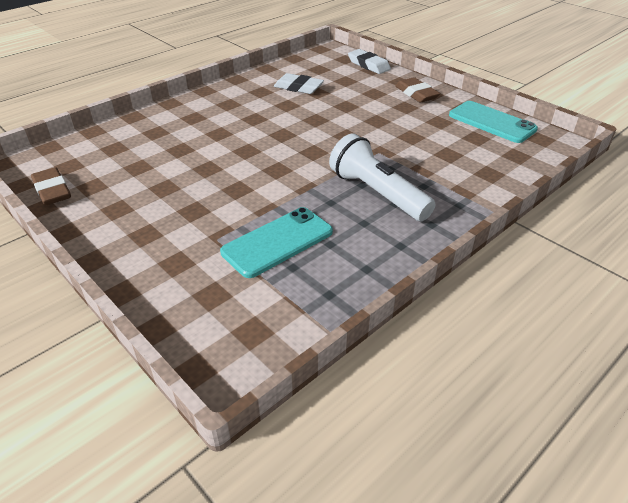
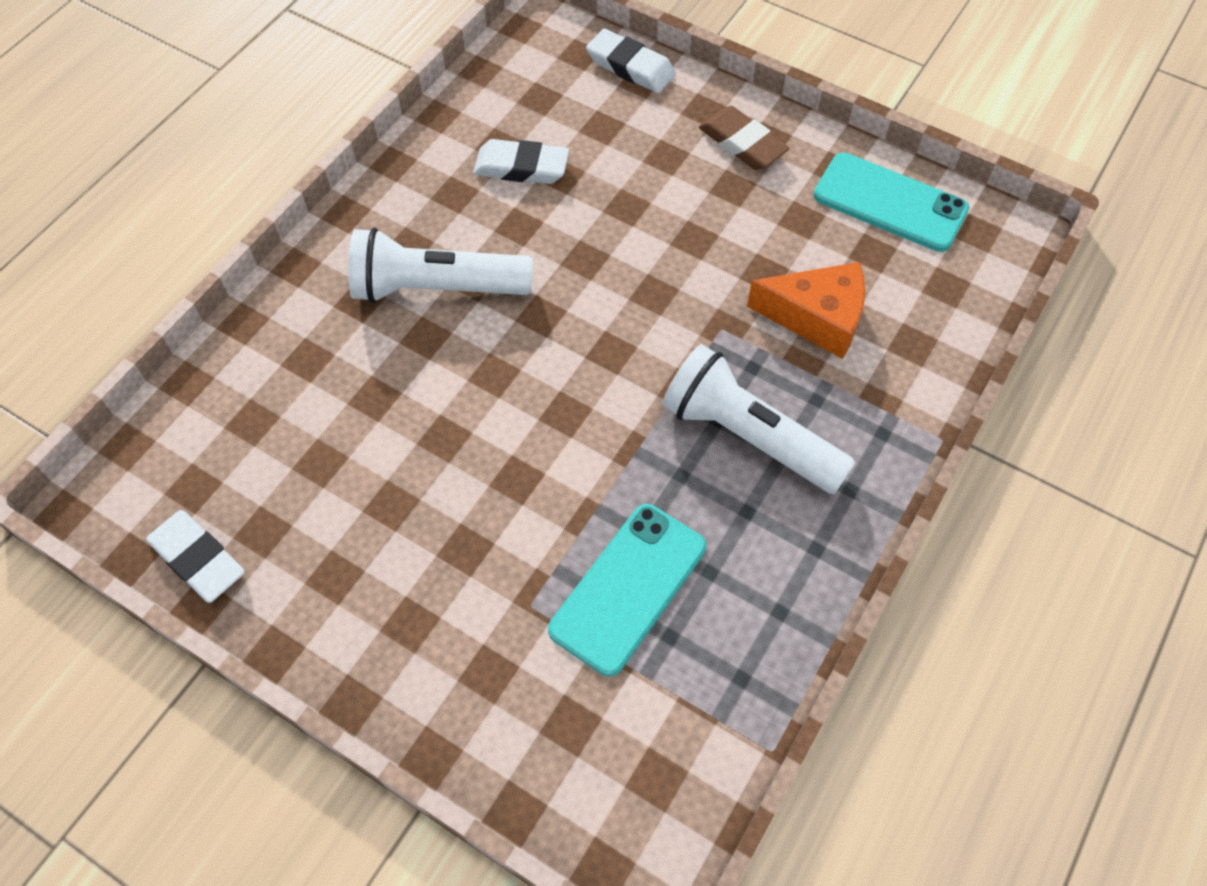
camera: 15 degrees left, 20 degrees up
(52, 190) = (198, 559): brown eraser -> white eraser
(234, 118) = (437, 288): none -> white flashlight
(435, 156) = (817, 318): none -> orange cheese

